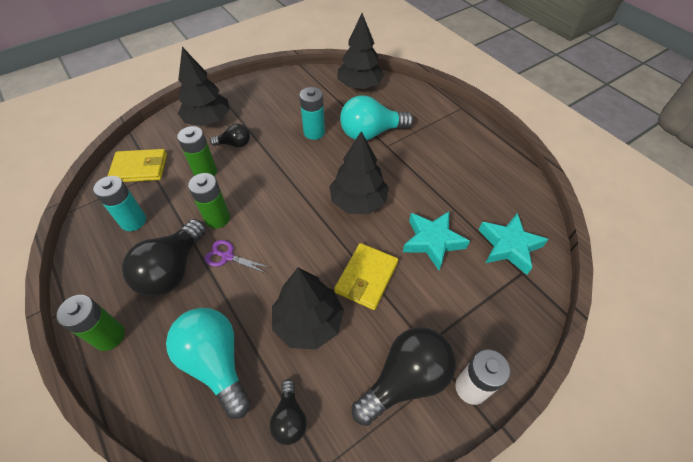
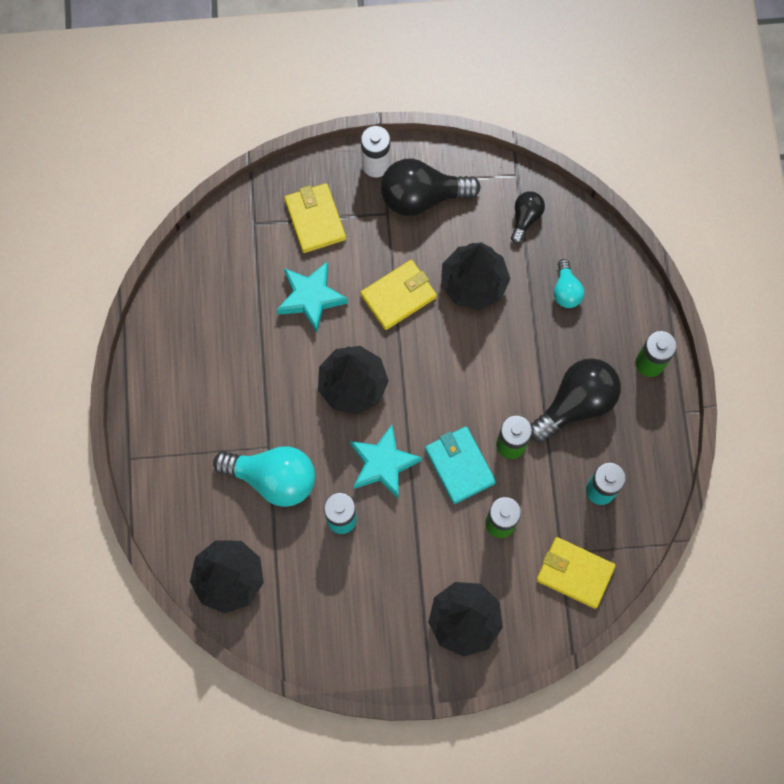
camera: 150 degrees left, 20 degrees up
(216, 362) = (566, 290): turquoise light bulb -> turquoise light bulb, size x0.53
(228, 256) = (518, 390): purple scissors -> none
(235, 144) = (448, 553): black light bulb -> none
(250, 190) = (460, 466): none -> turquoise wallet
(479, 302) = (315, 219): none -> yellow wallet
(509, 246) = (243, 253): turquoise star -> turquoise star (383, 464)

